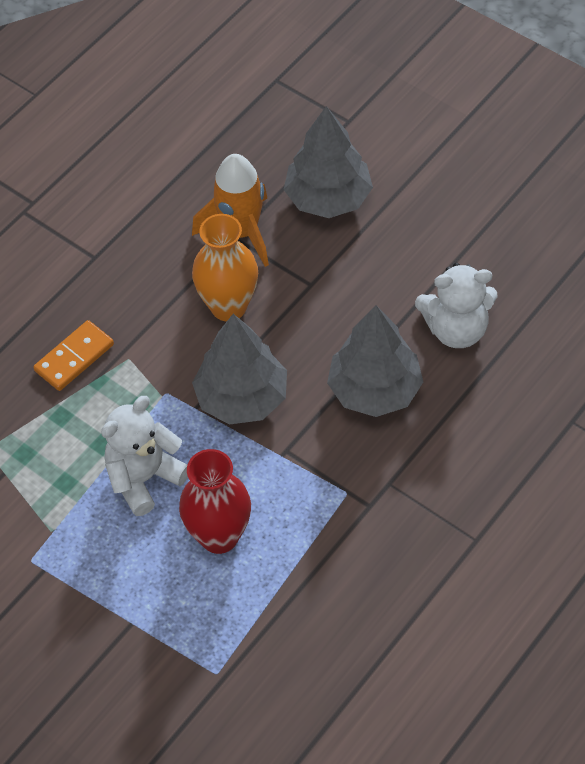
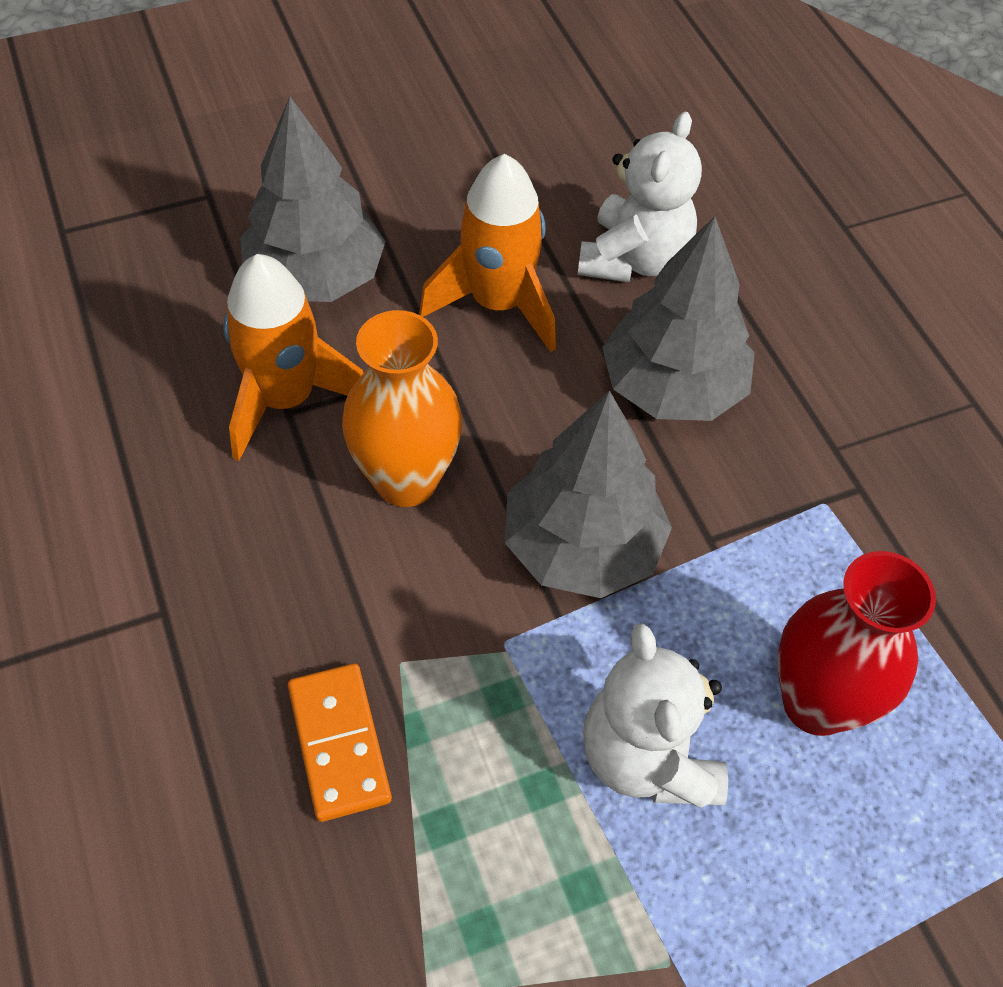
camera: 65 degrees left, 0 degrees up
(372, 284) = (498, 303): none -> orange rocket

